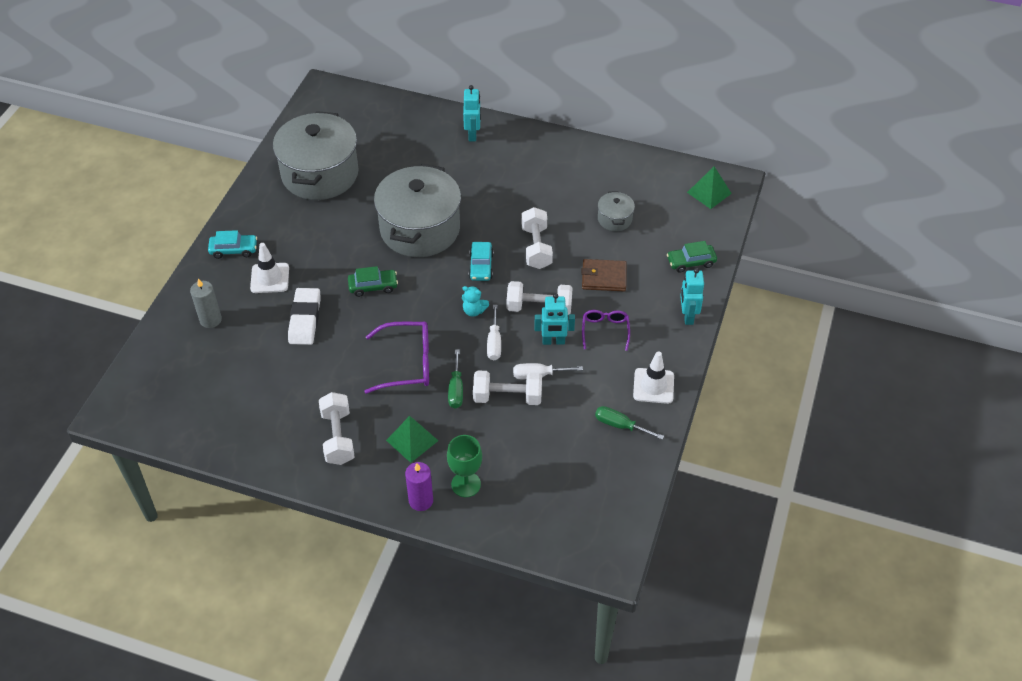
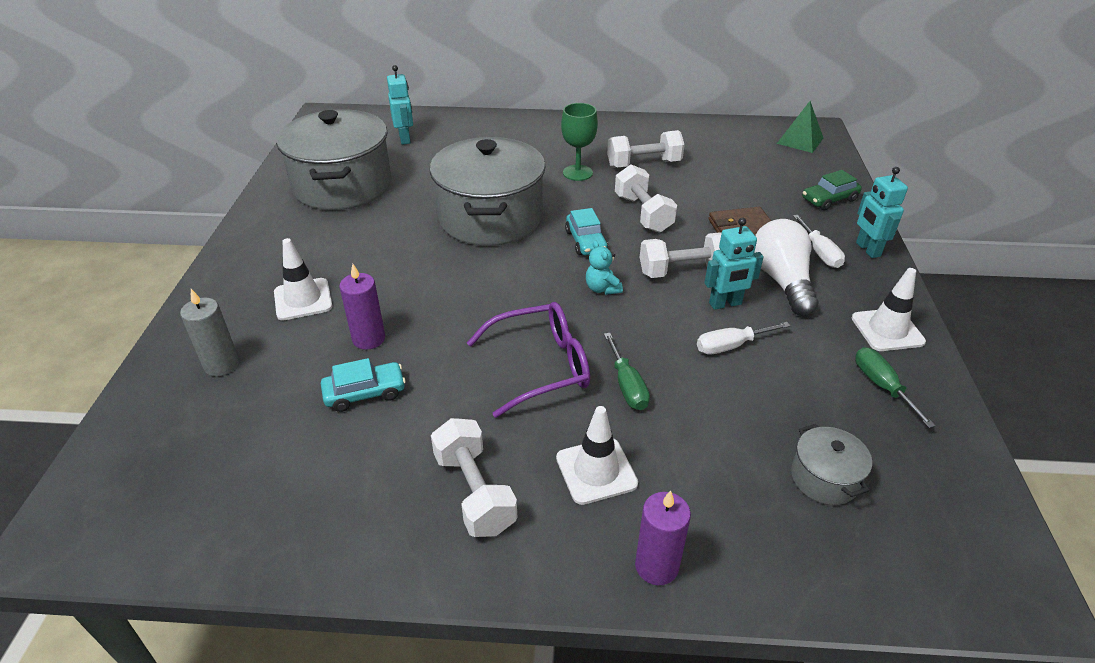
camera: 15 degrees left, 10 degrees down
(234, 250) = (243, 276): turquoise car -> turquoise car (365, 393)
(305, 319) = (369, 339): white eraser -> purple candle
(373, 286) = (453, 285): green car -> none
(412, 440) = (596, 471): green pyramid -> white traffic cone
(466, 484) = (715, 520): green goblet -> green goblet (577, 173)
(473, 135) = (513, 129): turquoise robot -> turquoise robot (405, 139)
(474, 311) = (602, 288): turquoise teddy bear -> turquoise teddy bear turned 60 degrees clockwise
(494, 342) = (648, 319): white screwdriver -> white screwdriver (819, 253)
(507, 397) = (705, 381): white dumbbell -> white dumbbell (643, 164)
(605, 331) = (782, 281): purple glasses -> white light bulb
(614, 219) = (716, 175): grey pot -> grey pot (824, 478)
(620, 425) = (882, 386): green screwdriver -> green screwdriver turned 60 degrees clockwise

